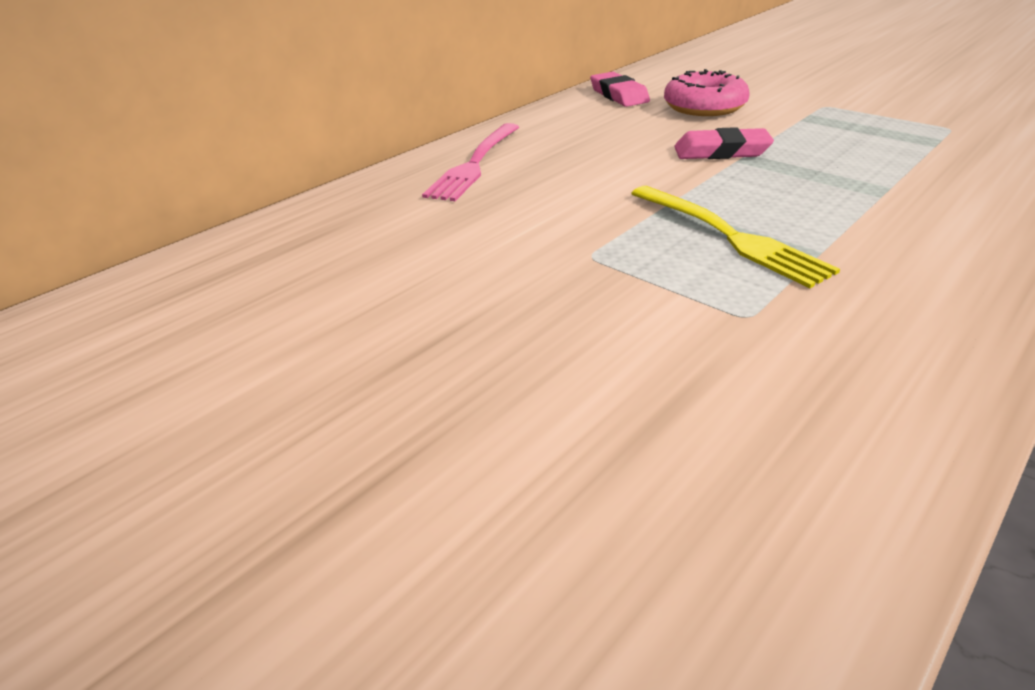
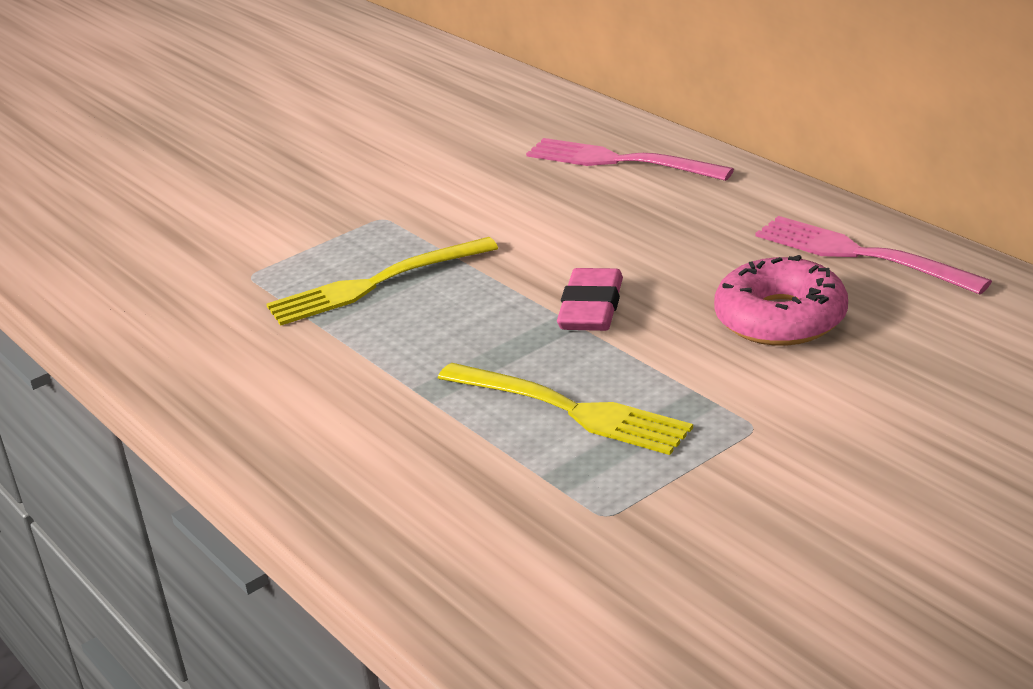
camera: 100 degrees right, 5 degrees down
(618, 95) = (861, 255): pink eraser -> pink fork
(855, 145) = (569, 409): none -> yellow fork

